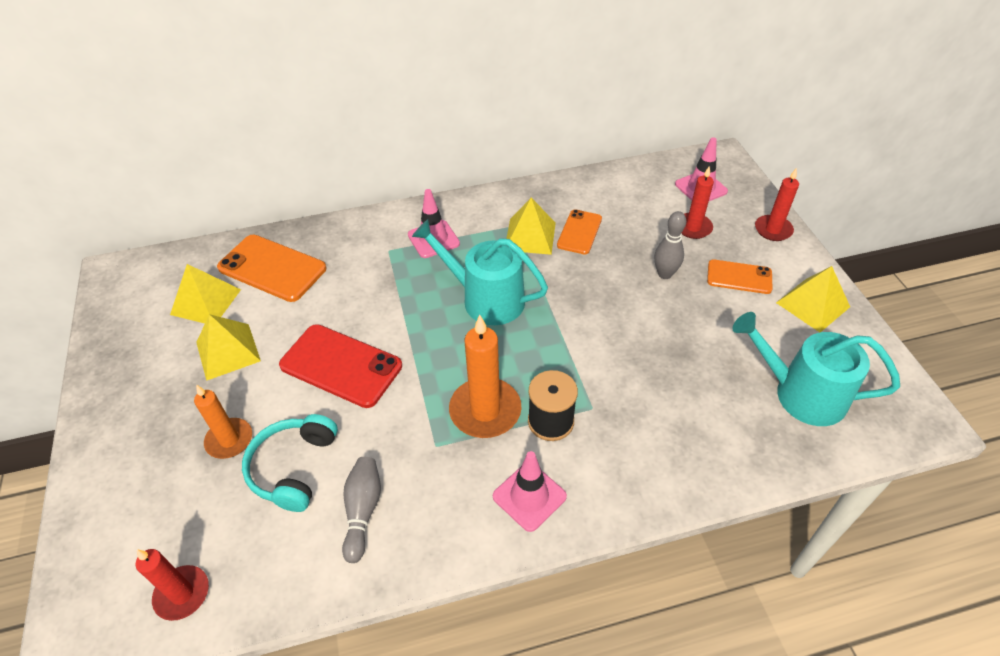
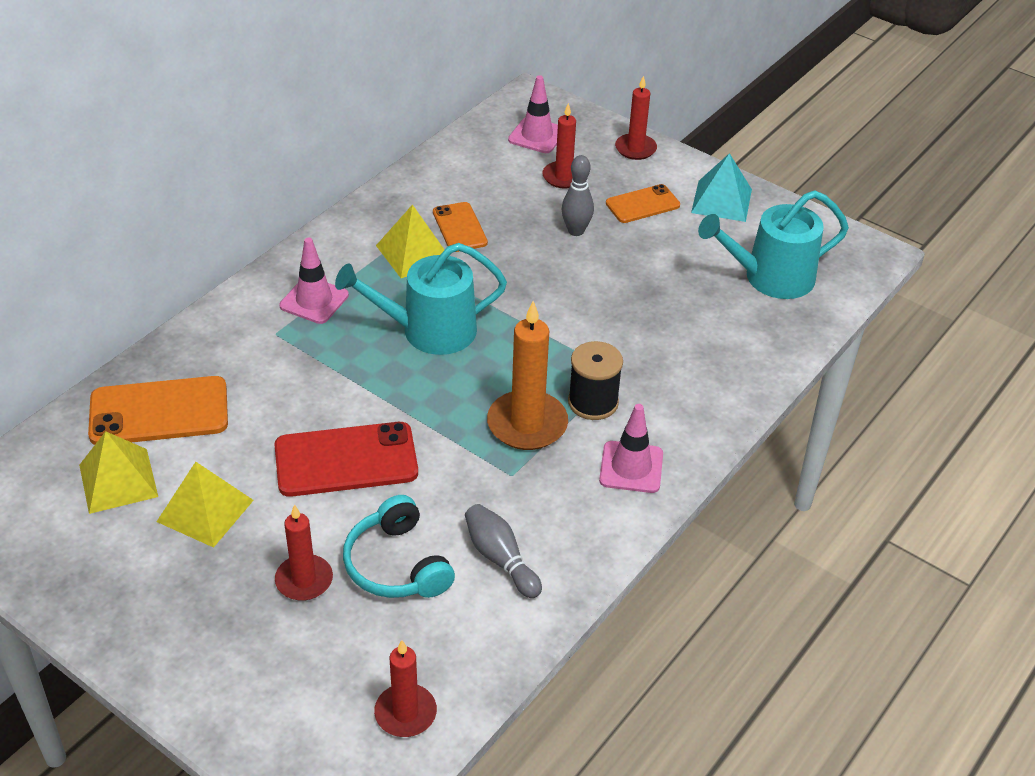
camera: 40 degrees left, 5 degrees down
(229, 440) = (304, 580): orange candle -> red candle
(813, 304) = (721, 200): yellow pyramid -> turquoise pyramid

